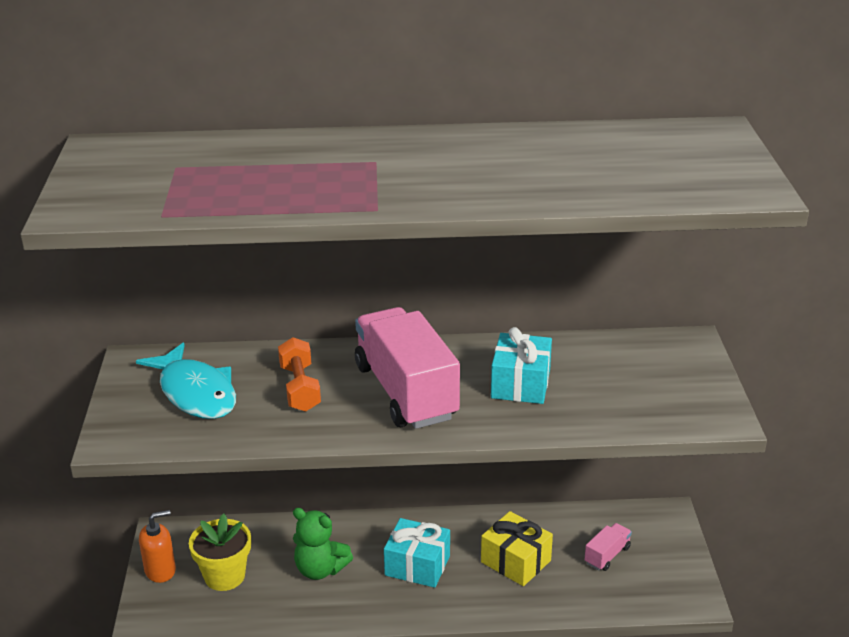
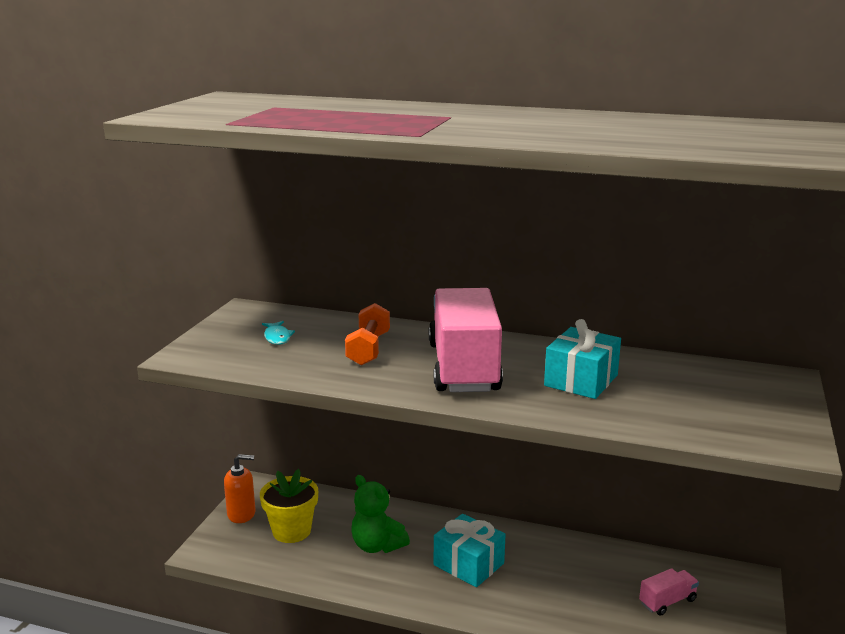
camera: 20 degrees right, 10 degrees down
(196, 393) = (277, 337): turquoise fish -> turquoise fish, size x0.44
(516, 561) = (568, 584): yellow gift -> none

